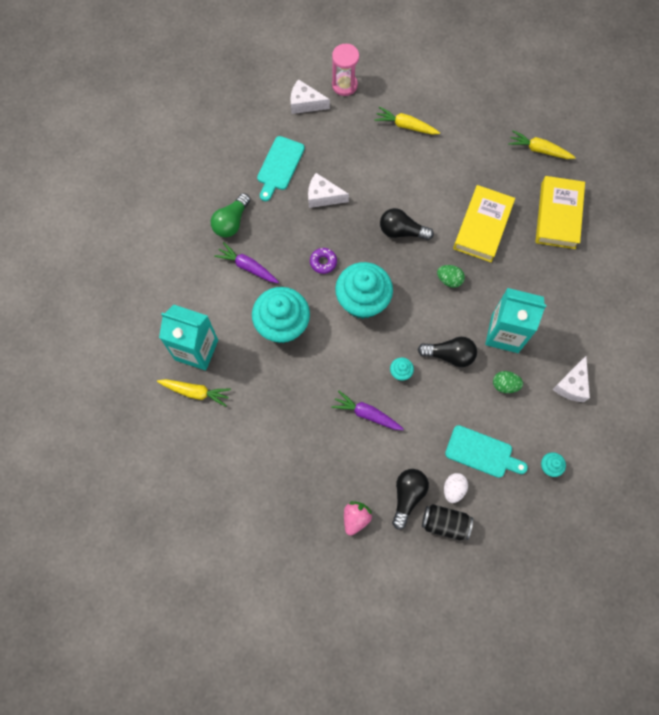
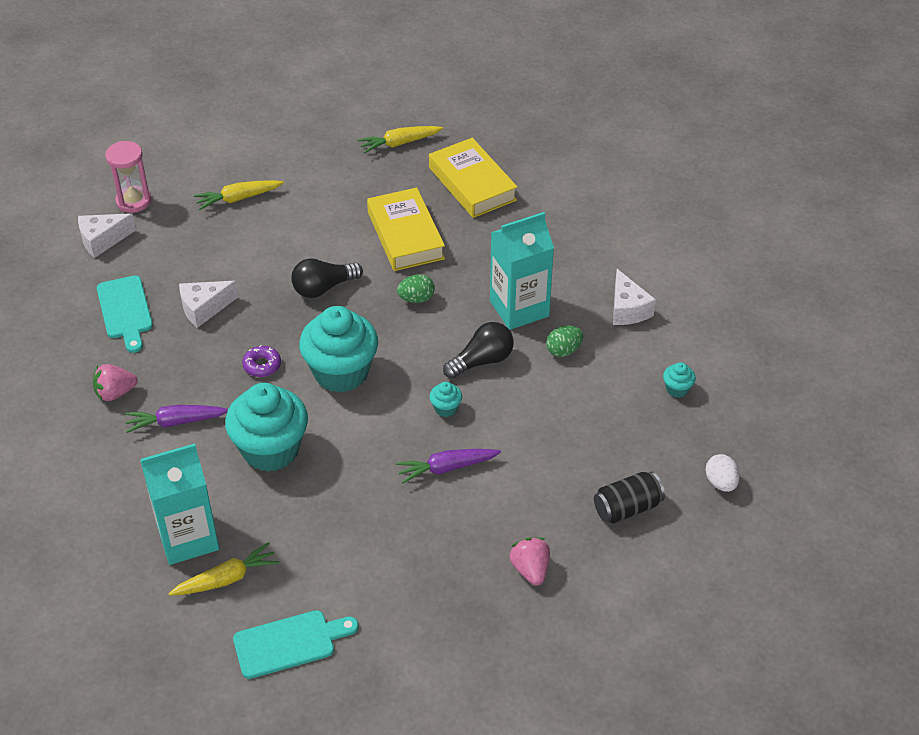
camera: 40 degrees left, 25 degrees down
(231, 222) = (115, 393): green light bulb -> pink strawberry
(407, 496) = (564, 511): black light bulb -> none
(453, 489) = (605, 472): white egg -> white egg (721, 483)
(482, 453) = (601, 422): turquoise cutting board -> turquoise cutting board (290, 643)

